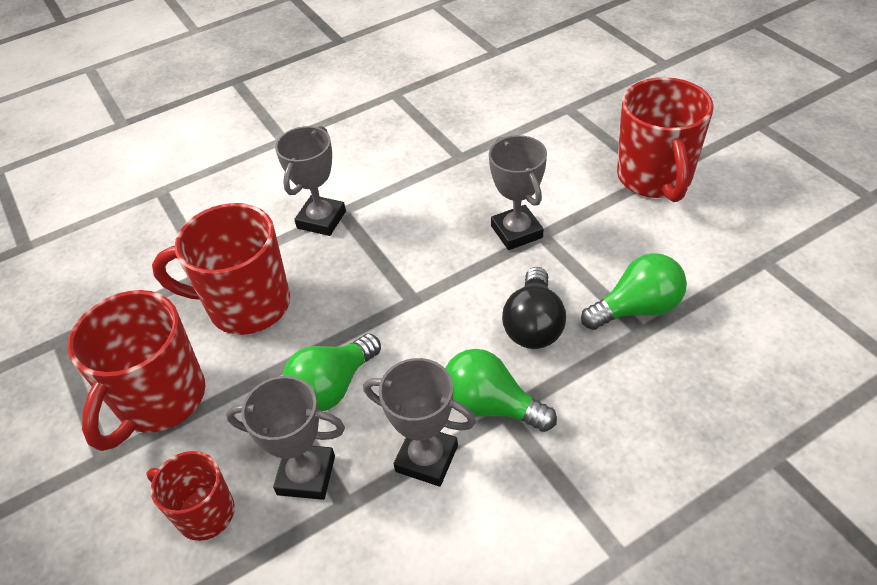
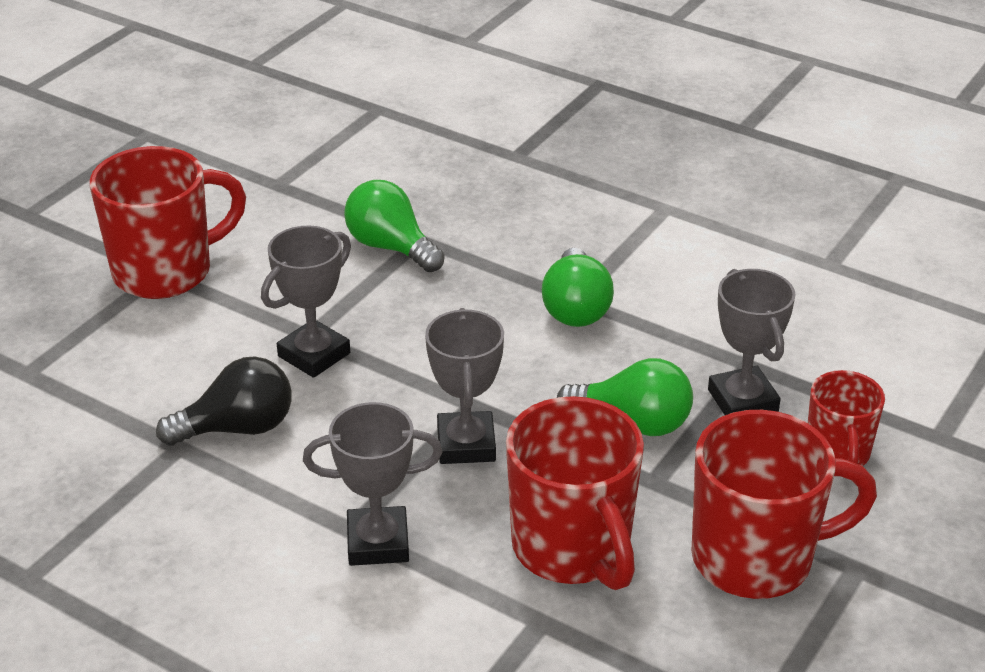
camera: 120 degrees left, 10 degrees down
(426, 458) = (662, 330): grey trophy -> grey trophy (466, 444)
(533, 325) = (454, 307): black light bulb -> black light bulb (237, 428)

